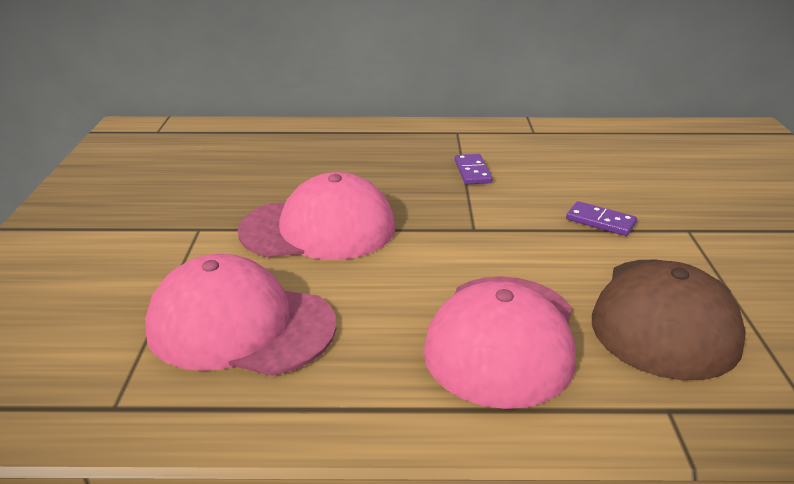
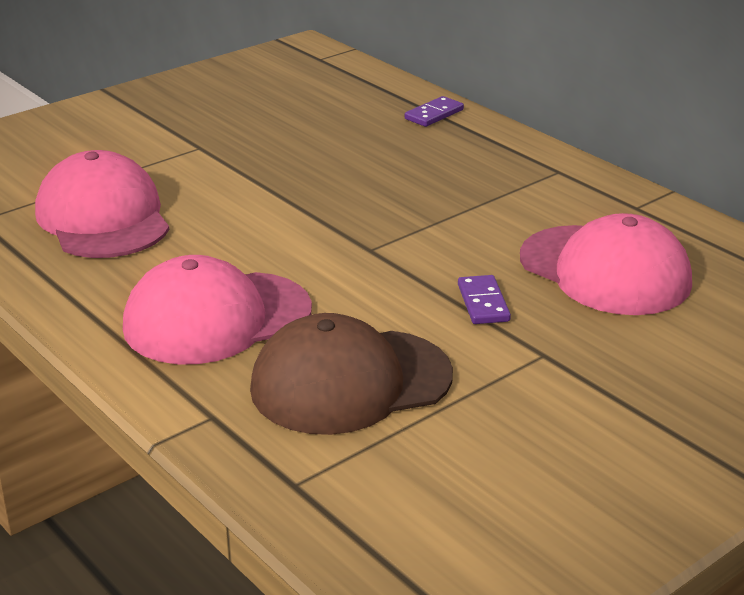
camera: 50 degrees right, 0 degrees up
(318, 229) = (267, 188): pink cap -> pink cap (605, 270)
(472, 172) = (481, 209): purple domino -> purple domino (434, 114)

